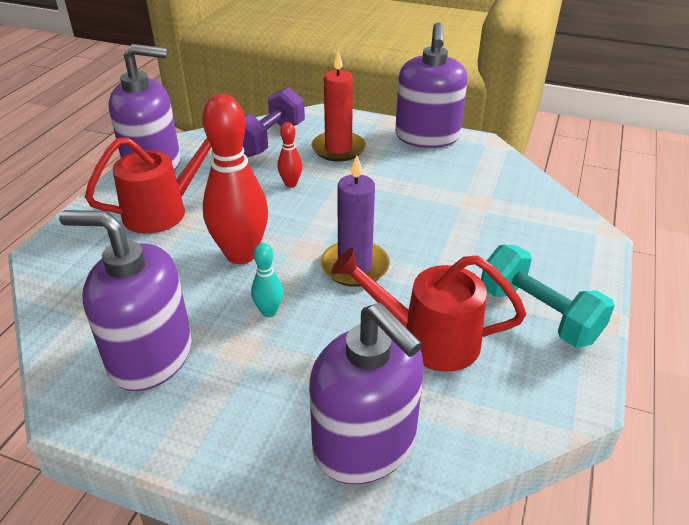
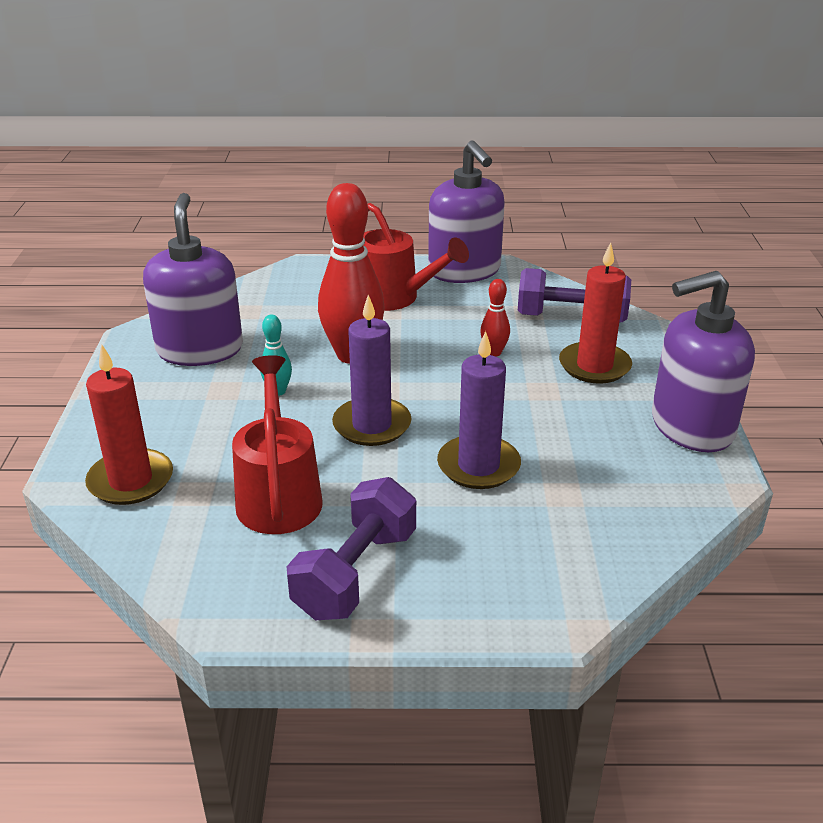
camera: 70 degrees right, 5 degrees down
(365, 444) = (131, 481): purple soap dispenser -> red candle
(432, 227) = (478, 466): none -> purple candle
(538, 314) = (356, 573): turquoise dumbbell -> purple dumbbell

